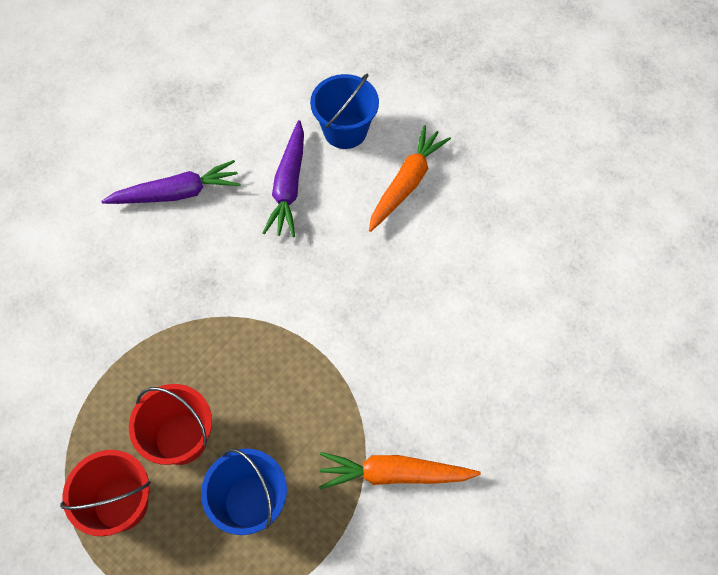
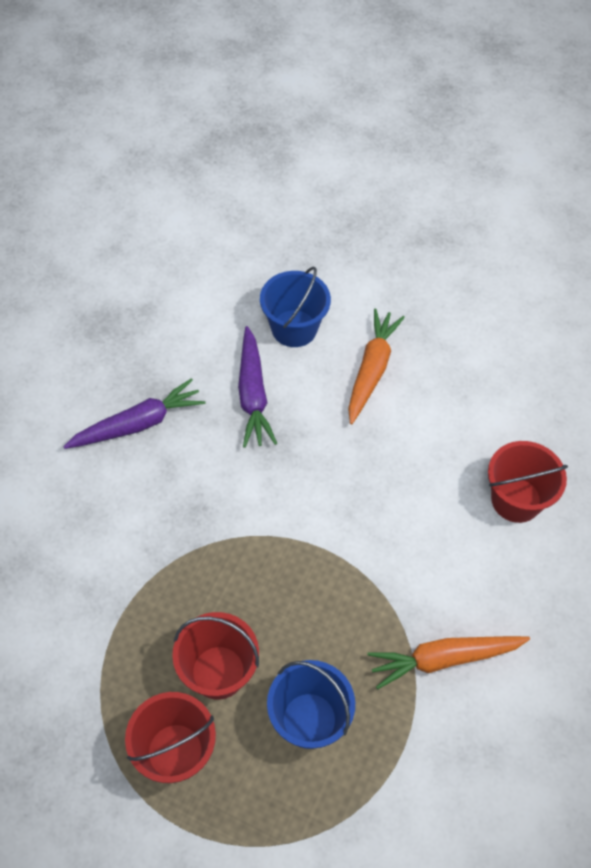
camera: 15 degrees left, 5 degrees down
(509, 335) = (516, 500): none -> red bucket

